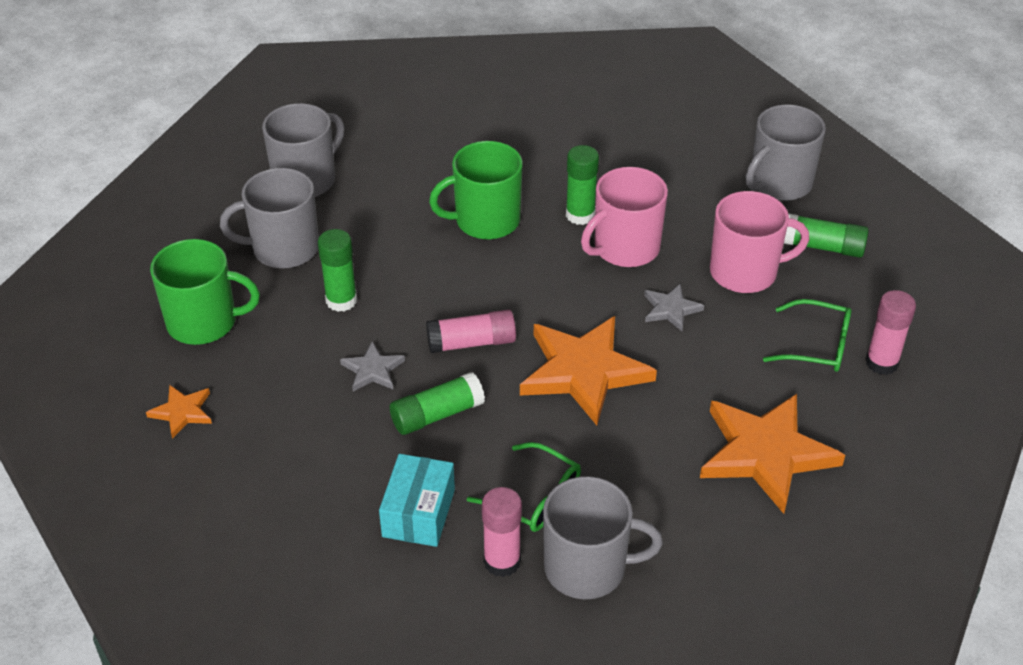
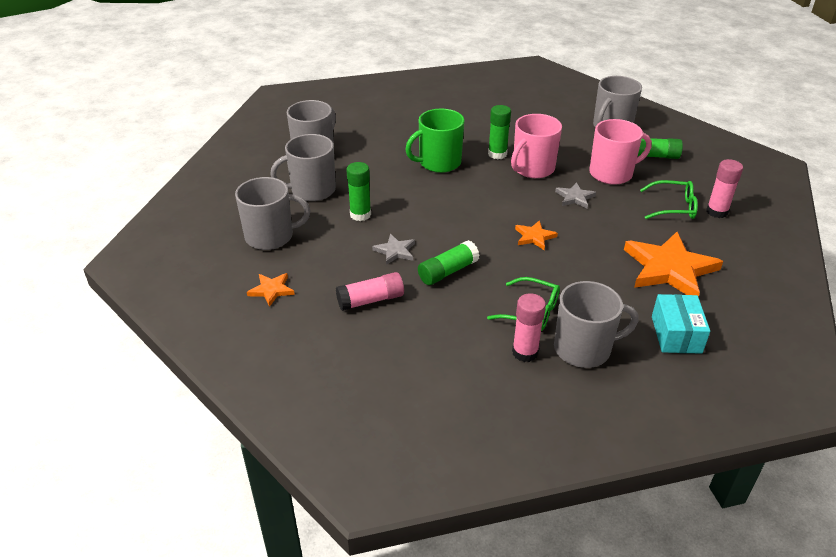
camera: 10 degrees left, 5 degrees down
(204, 322) = (271, 236): green mug -> grey mug
(418, 513) = (457, 330): turquoise box -> turquoise box (676, 334)
(471, 343) = (455, 229): pink glue stick -> pink glue stick (371, 300)
(584, 372) = (534, 237): orange star -> orange star, size x0.47

